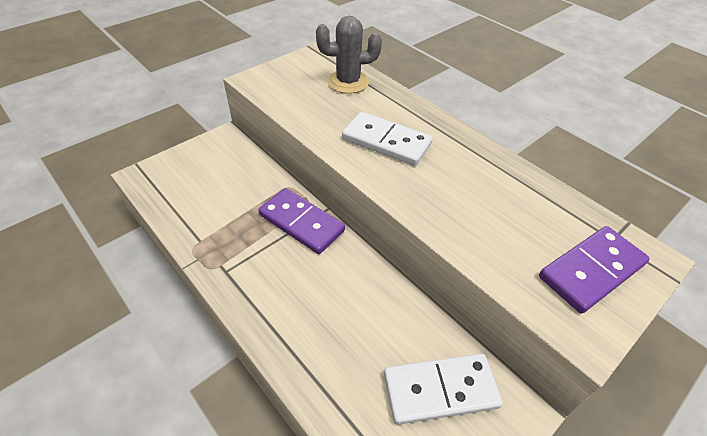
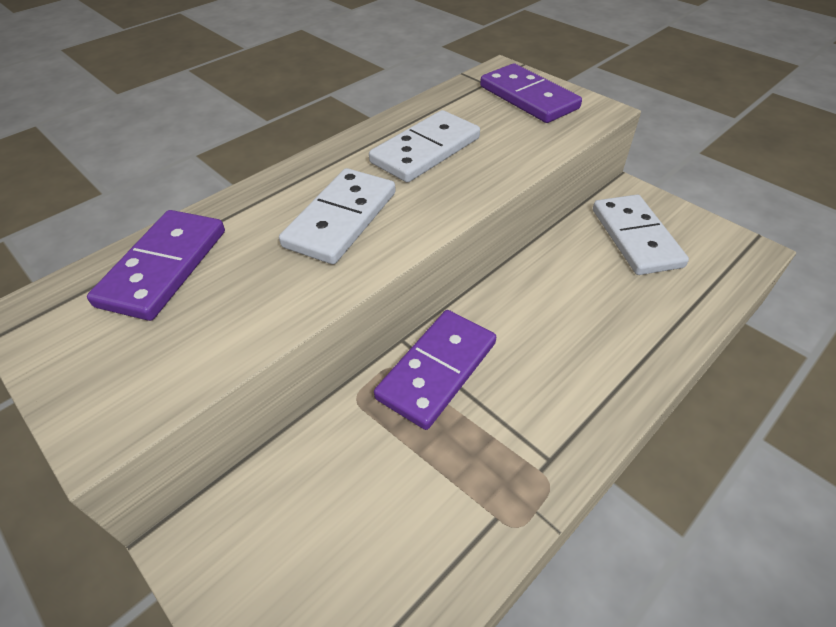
camera: 90 degrees left, 0 degrees up
(348, 82) = (163, 267): grey cactus -> purple domino
(475, 186) = (425, 150): none -> white domino

